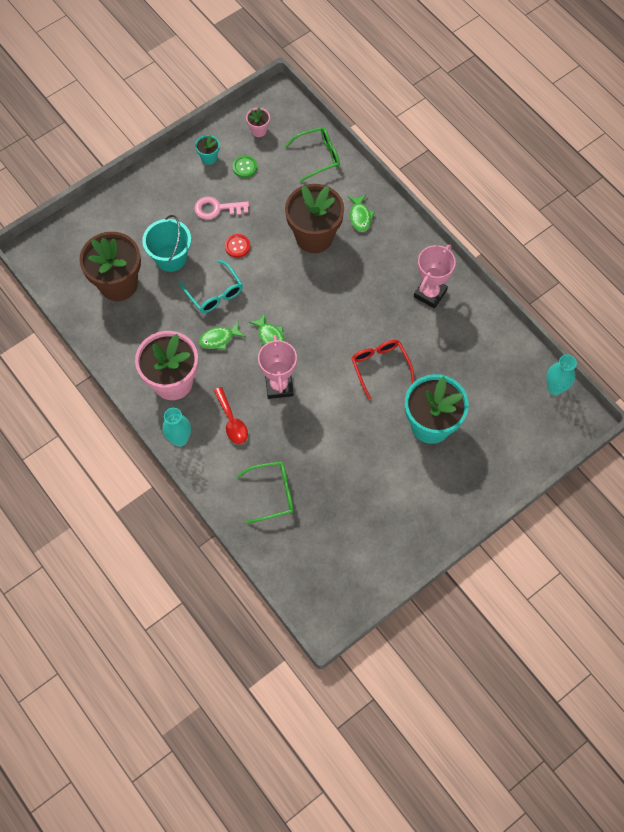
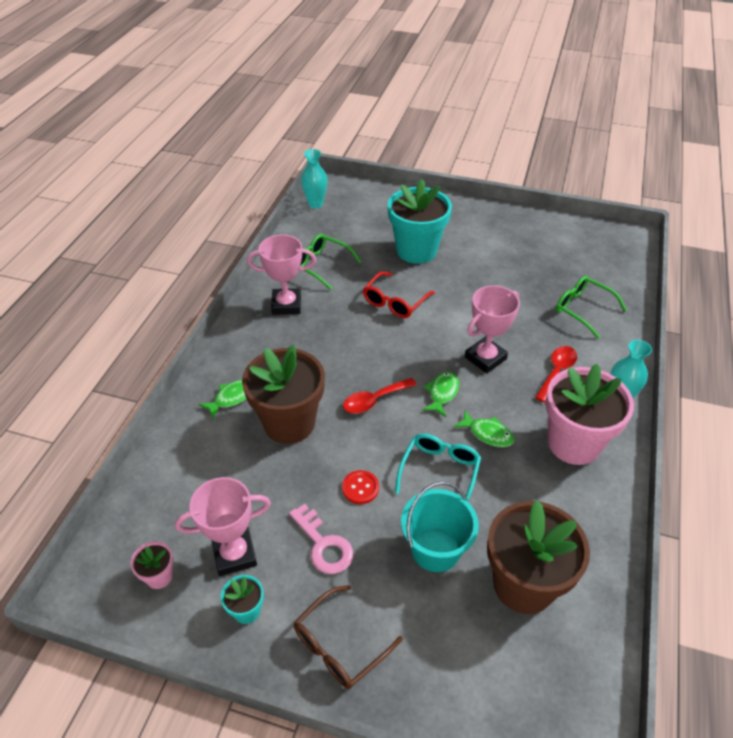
camera: 125 degrees left, 20 degrees down
(159, 186) = (339, 645): none -> brown glasses
(244, 167) = (234, 554): green button -> pink trophy
(296, 293) = (374, 400): none -> red spoon
(318, 156) = (166, 482): green glasses -> green glasses (321, 265)

